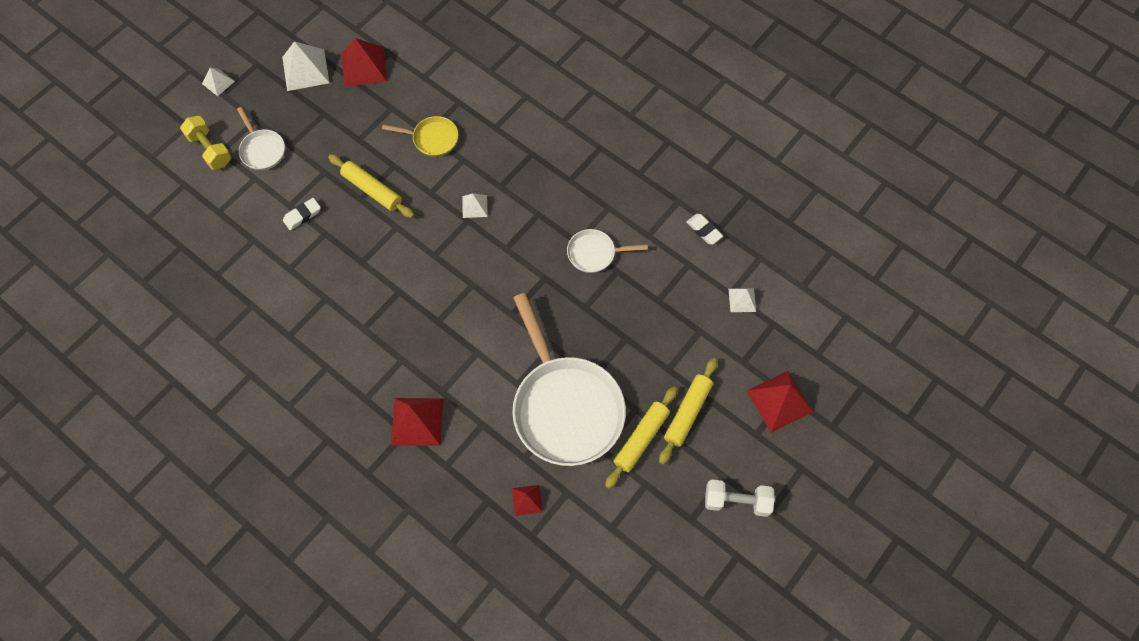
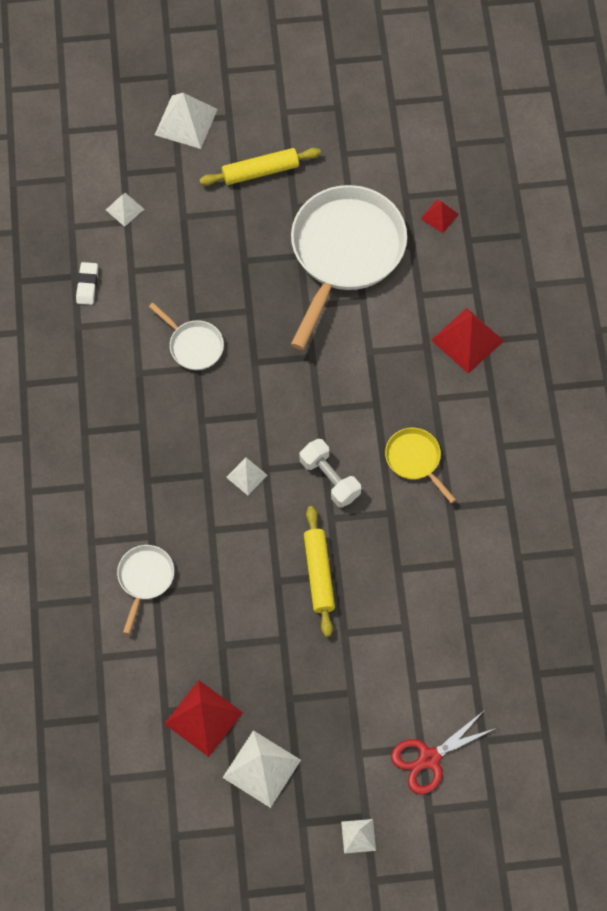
camera: 135 degrees left, 0 degrees up
(210, 149) = (429, 758): yellow dumbbell -> red scissors
(262, 150) = (381, 711): white pan -> white pan (145, 579)
(302, 215) = (402, 605): white eraser -> none
(432, 139) = (217, 576): yellow pan -> yellow pan (415, 460)
(641, 439) = (314, 184): yellow rolling pin -> none
(737, 501) = (293, 90): white dumbbell -> white dumbbell (330, 478)
(779, 401) = (186, 122): red pyramid -> white pyramid

